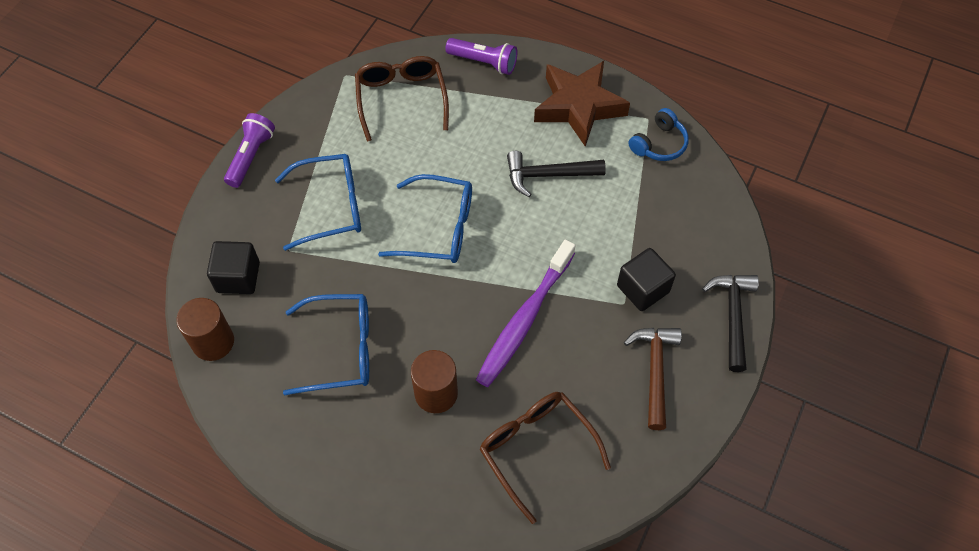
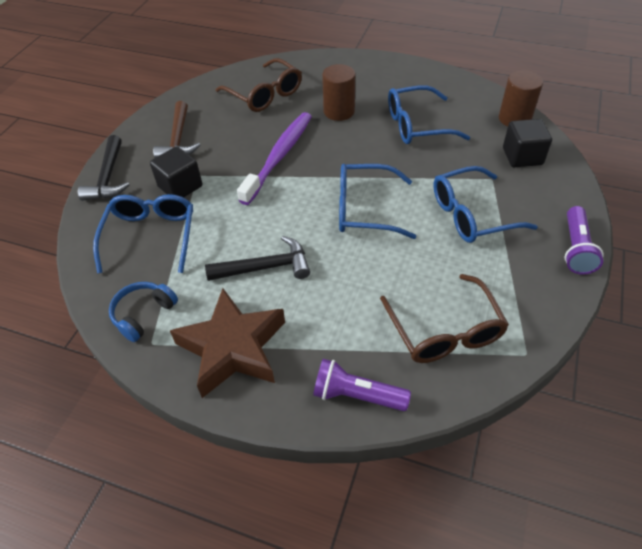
camera: 175 degrees right, 10 degrees down
(666, 225) = (151, 236): none -> blue glasses

